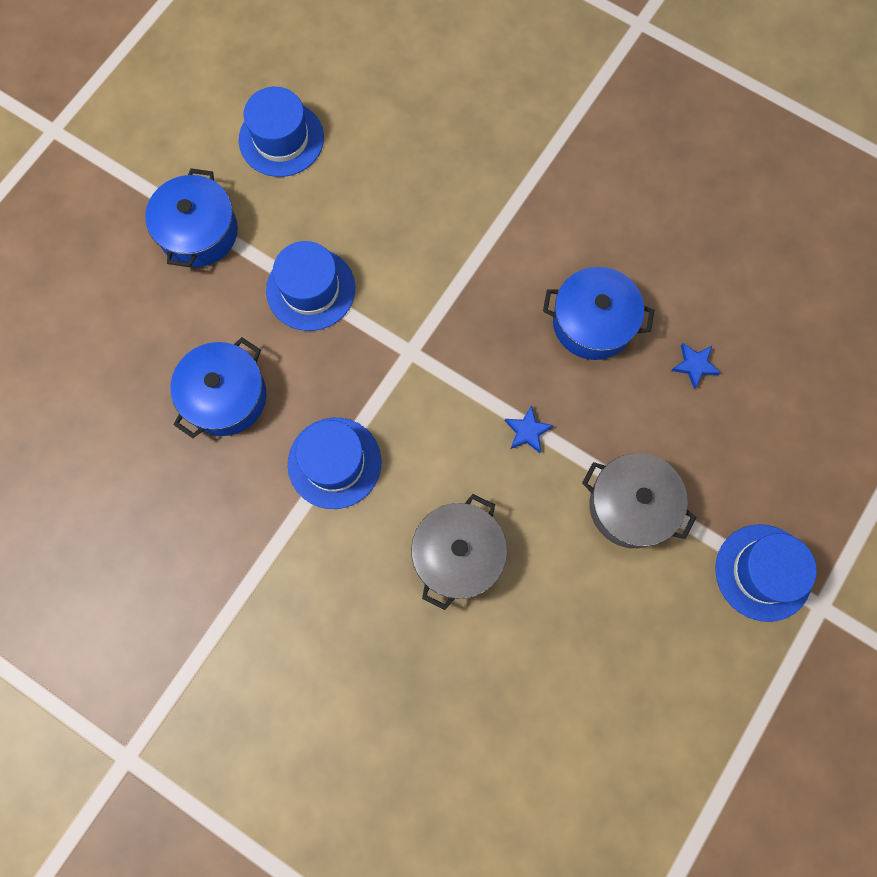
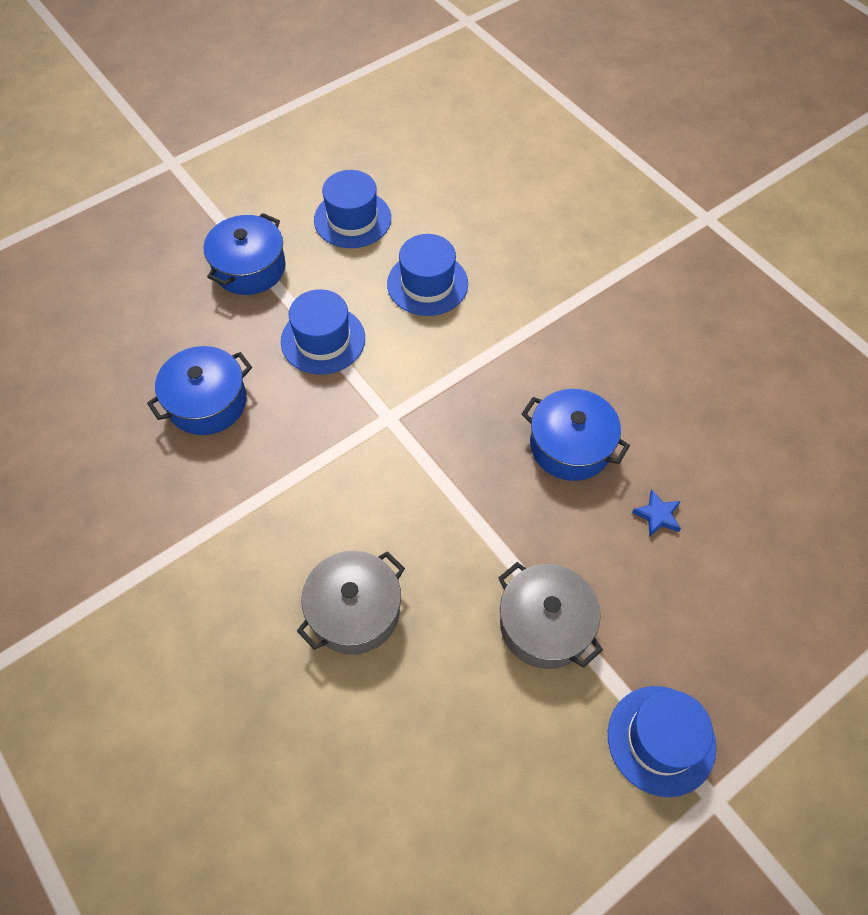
camera: 20 degrees right, 15 degrees down
(334, 463) = (276, 489): blue hat -> blue hat (427, 284)
(527, 431) = (469, 521): blue star -> none

